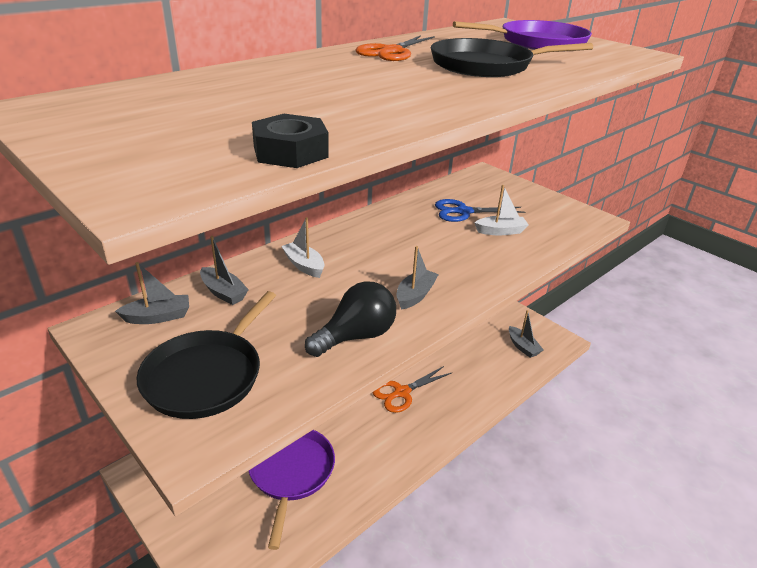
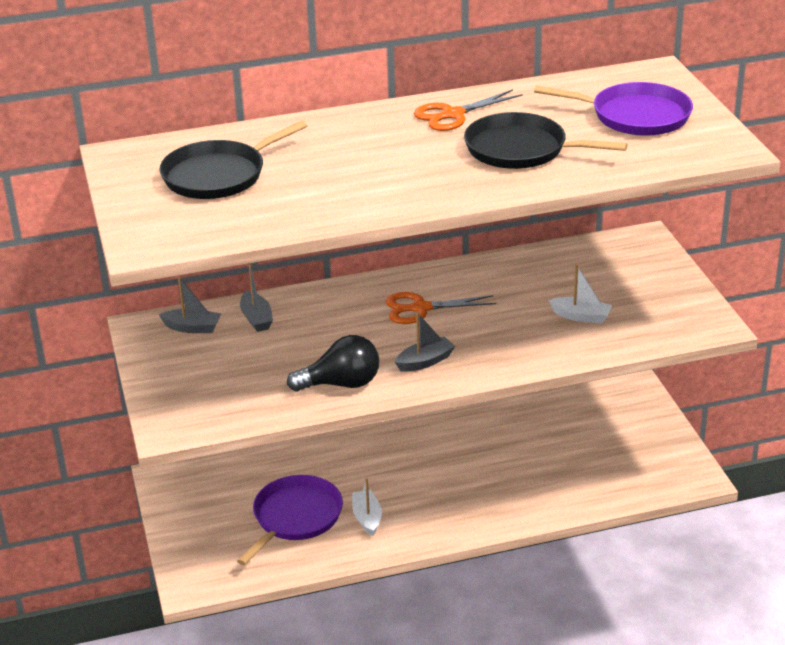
camera: 30 degrees right, 0 degrees up
(207, 375) = (204, 383): black pan -> black pan (218, 175)
(290, 152) = (252, 228): black nut -> none
(304, 265) = (344, 309): white boat -> white boat (367, 518)
(402, 392) = (455, 480): orange scissors -> orange scissors (421, 308)
(463, 212) = (563, 284): blue scissors -> none
(523, 347) = (641, 472): grey boat -> none

